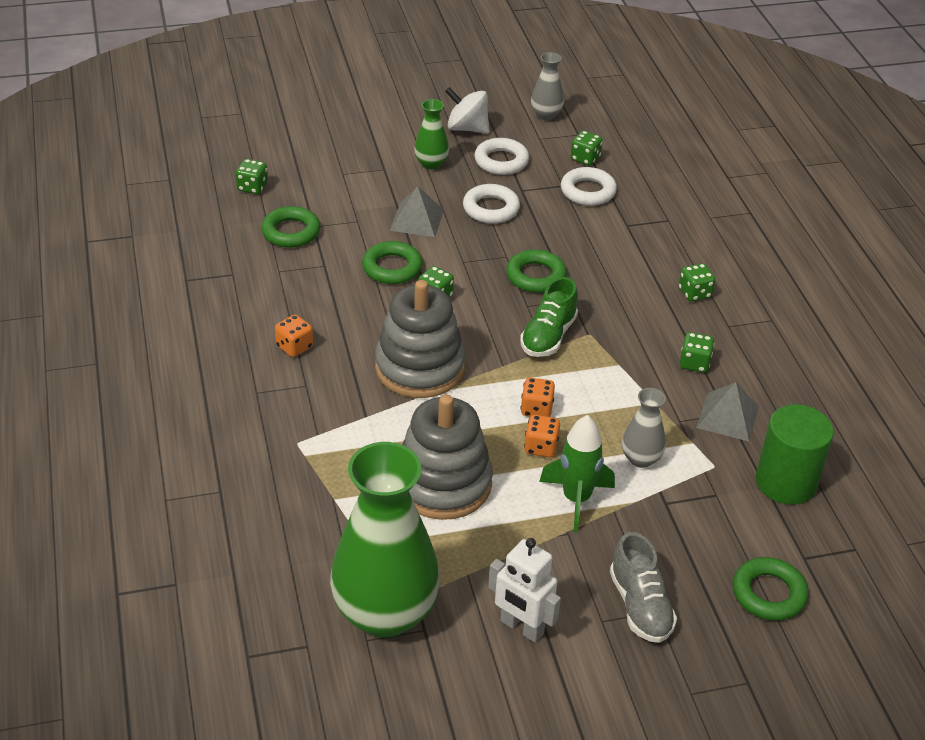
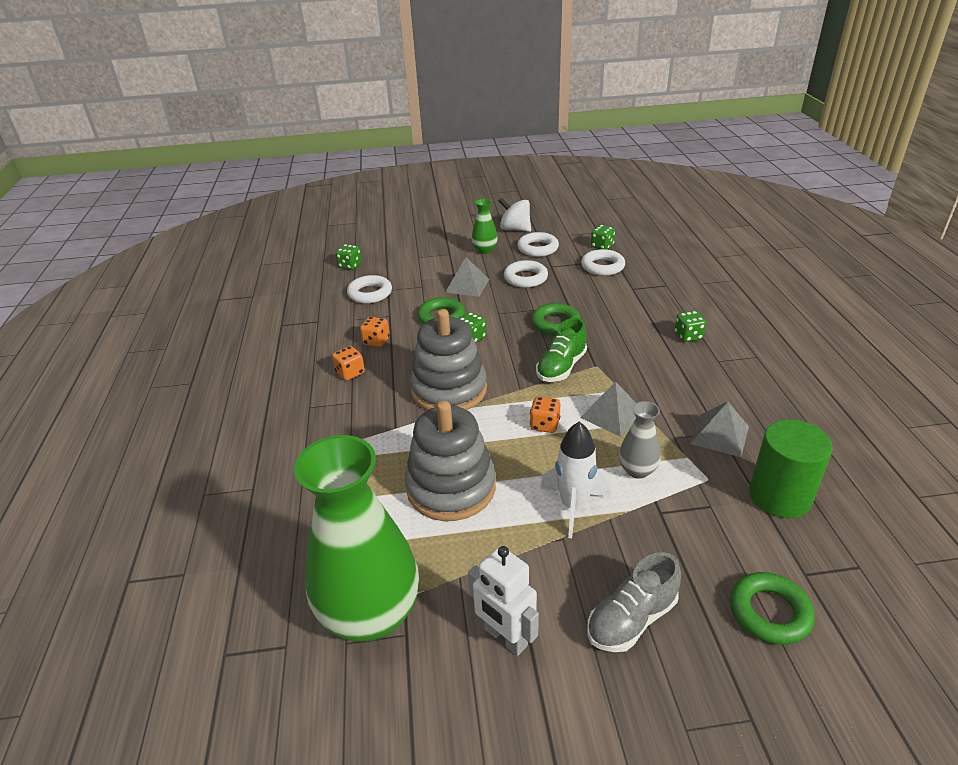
camera: 10 degrees right, 5 degrees down
(291, 232) = (370, 293): green ring -> white ring
(541, 447) = (545, 457): orange dice -> orange dice (376, 341)
(546, 115) = (574, 220): grey vase -> none
(576, 499) = (573, 506): green rocket -> white rocket
(611, 395) = (612, 414): none -> grey pyramid
(640, 606) = (631, 619): grey shoe -> grey shoe turned 60 degrees clockwise
(694, 363) = (688, 390): green dice -> none

